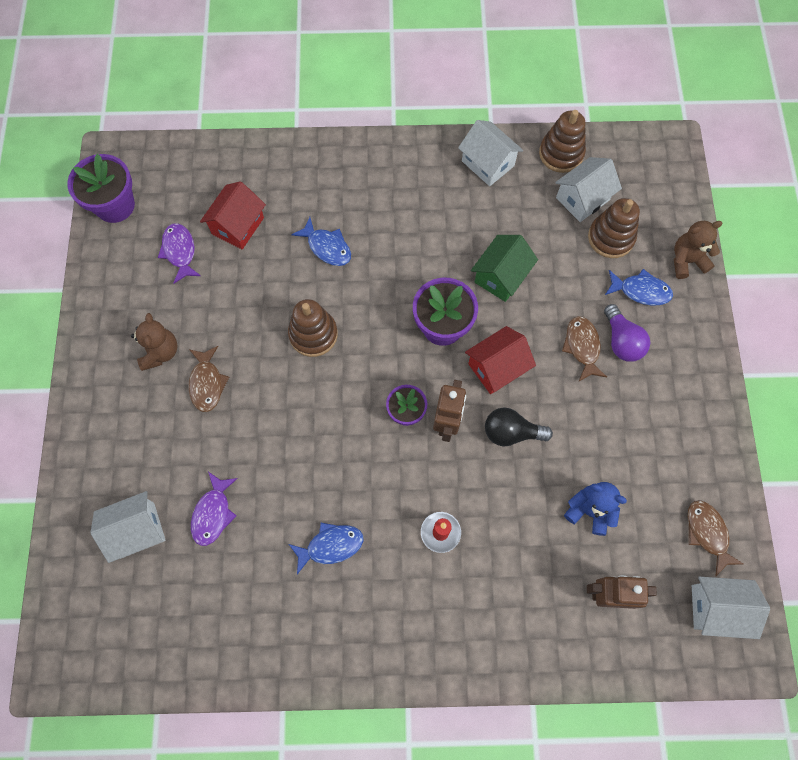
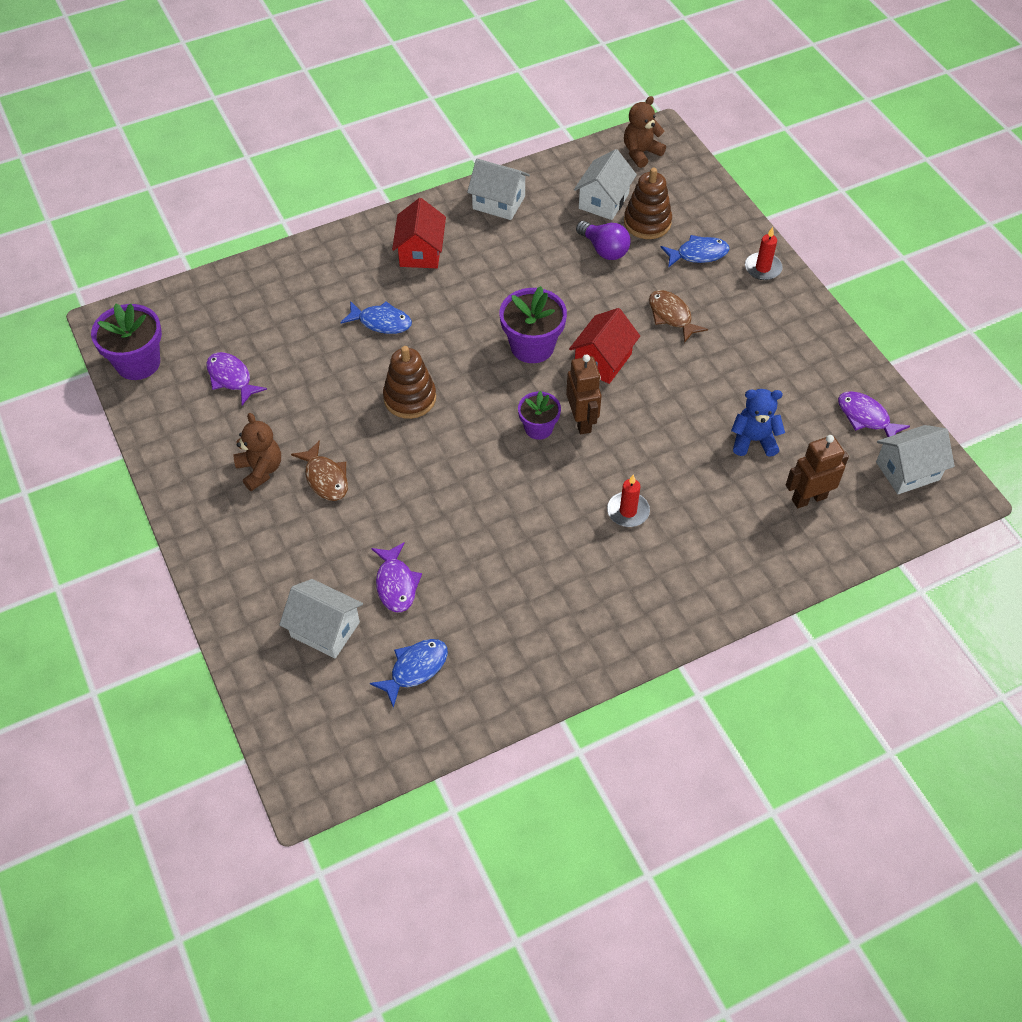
camera: 25 degrees left, 15 degrees down
(137, 530) = (325, 629): white house -> white house turned 75 degrees clockwise
(238, 226) = (279, 336): red house -> red house (420, 252)
(331, 546) = (529, 564): blue fish -> blue fish (415, 669)
(501, 276) = (564, 287): green house -> none
(511, 432) = (646, 407): black light bulb -> none
(561, 154) = (563, 172): brown stacking toy -> none
(621, 341) = (704, 299): purple light bulb -> purple light bulb (604, 249)
(687, 261) = (725, 217): brown teddy bear -> brown teddy bear (641, 153)
(693, 331) = (763, 268): none -> red candle
(707, 533) = (866, 417): brown fish -> purple fish

